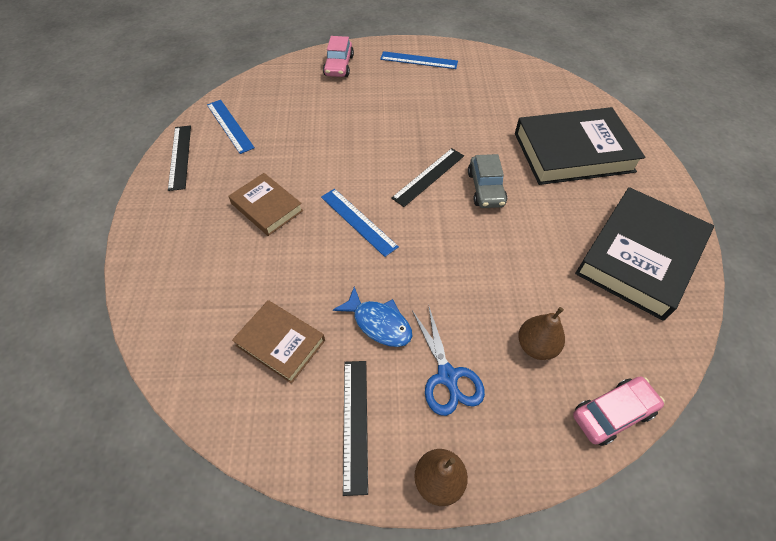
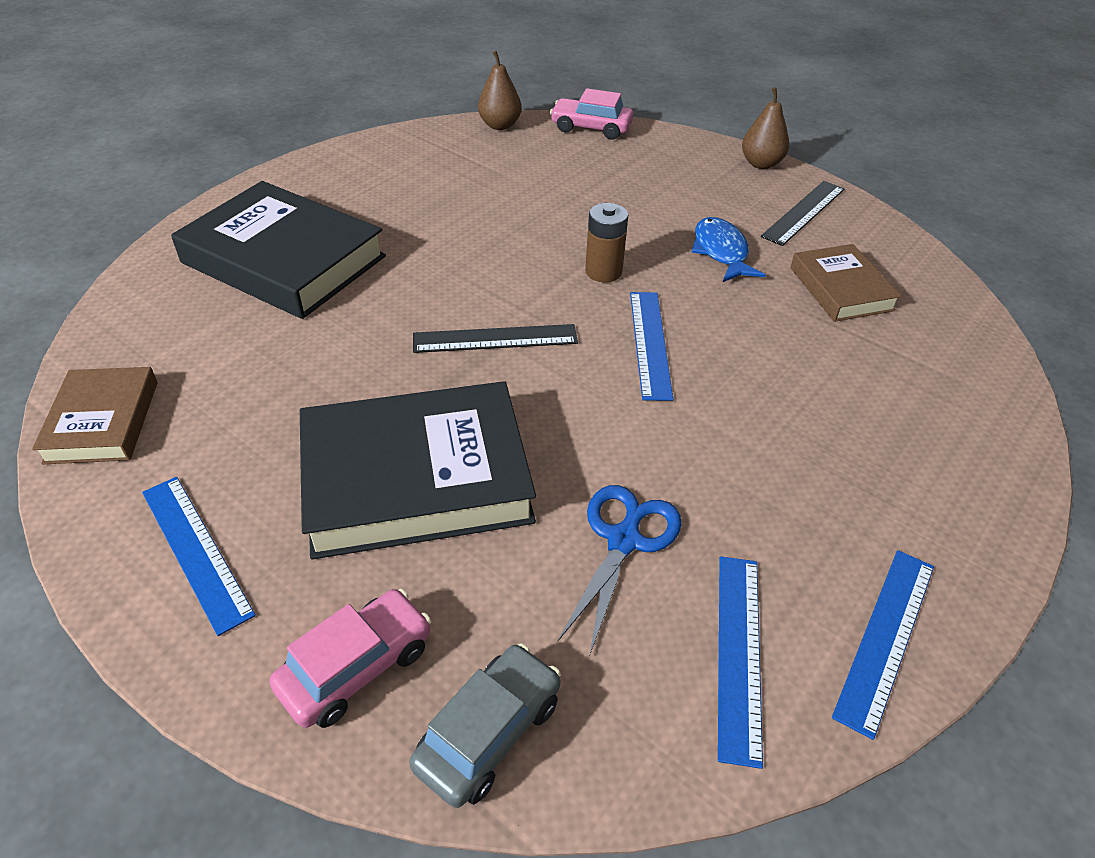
camera: 140 degrees left, 10 degrees down
(180, 157) = (886, 637): black ruler -> blue ruler
(267, 207) = (766, 434): brown book -> brown book (102, 421)
(428, 253) = (603, 271): none -> brown battery
(447, 376) = (694, 196): blue scissors -> blue scissors (623, 540)
(485, 188) = (449, 287): grey car -> grey car (489, 733)
(536, 346) = (594, 173): brown pear -> brown pear (500, 125)
(639, 256) = (408, 166): black book -> black book (416, 478)

